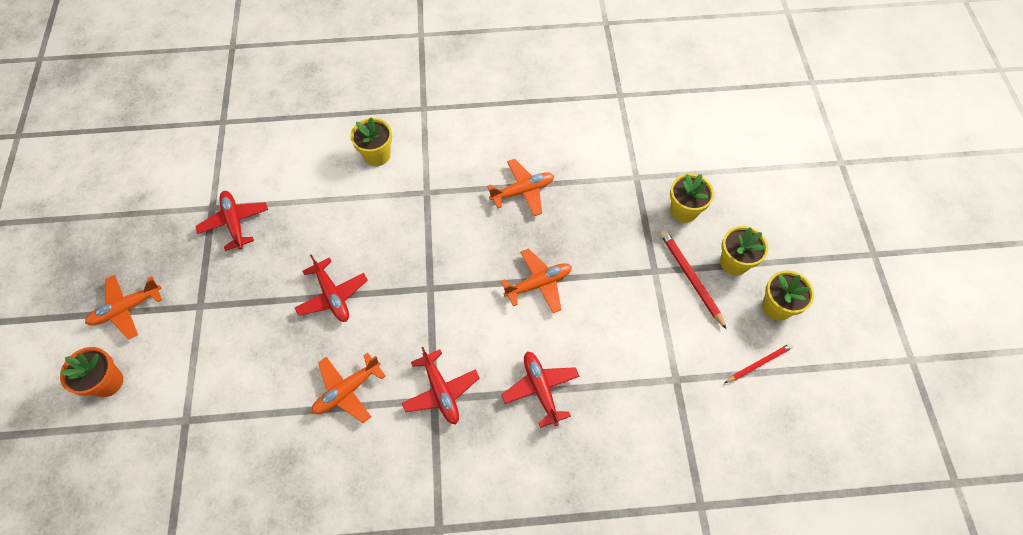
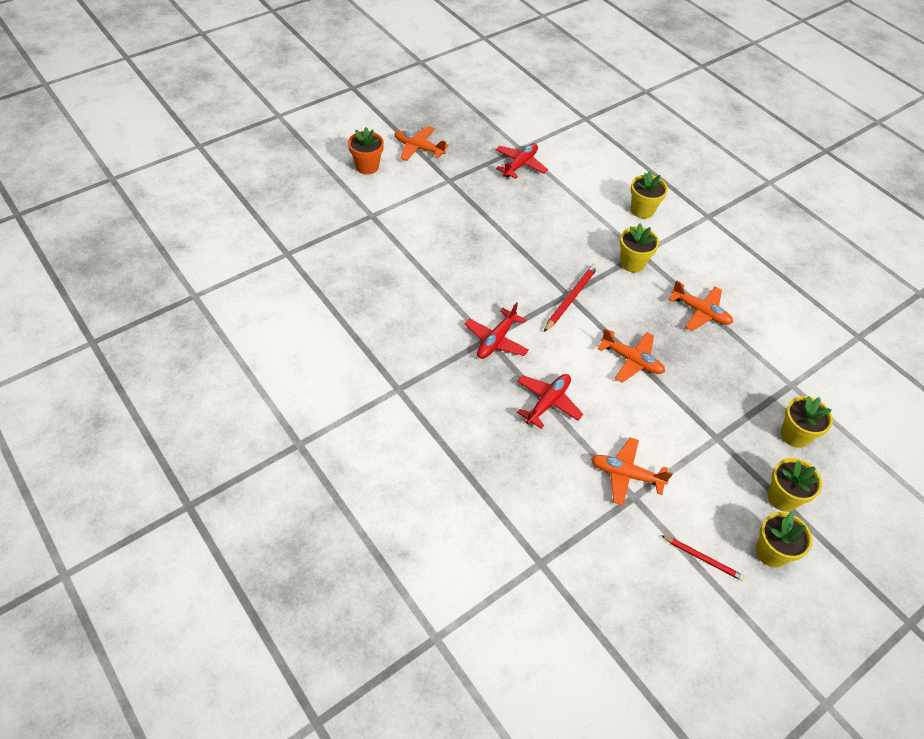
camera: 55 degrees right, 10 degrees down
(332, 295) = (514, 242): red plane -> none
(347, 390) = (454, 286): orange plane -> orange plane (626, 474)
(432, 207) = (632, 263): none -> yellow flower pot
(690, 278) = (735, 468): red pencil -> red pencil (570, 298)

